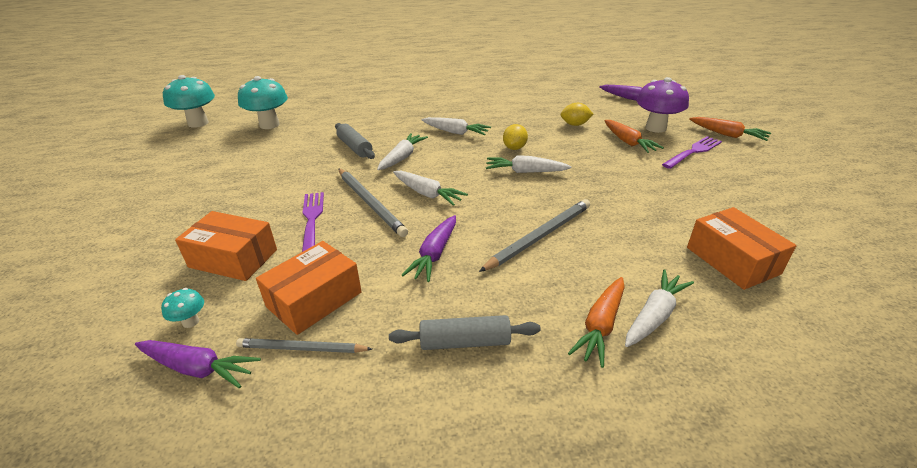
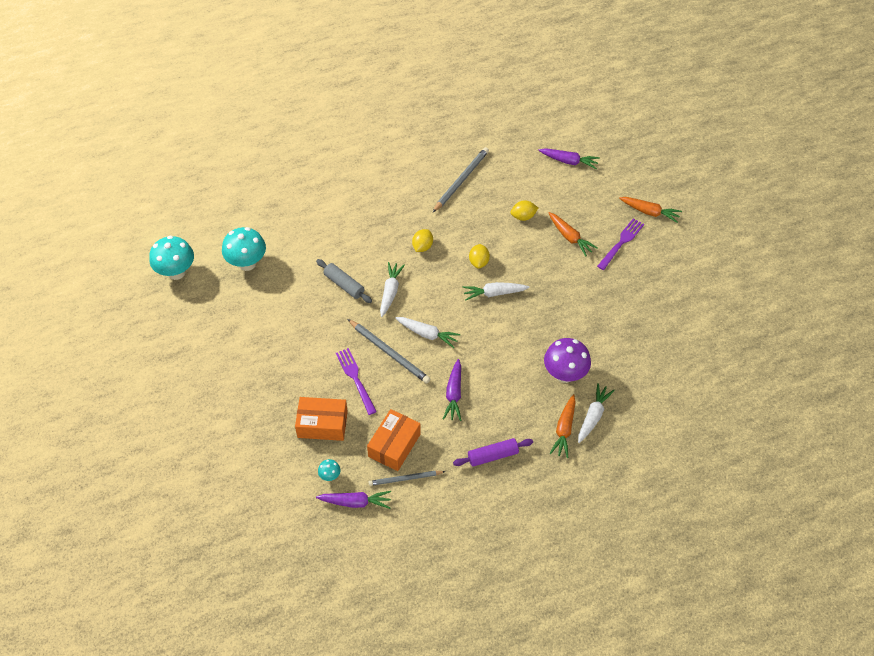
camera: 15 degrees left, 20 degrees up
(455, 132) = (422, 246): white carrot -> yellow lemon
(465, 342) = (492, 455): grey rolling pin -> purple rolling pin
(540, 236) = (518, 364): grey pencil -> grey pencil (461, 180)
(655, 128) = (591, 211): purple mushroom -> purple mushroom (564, 374)
(732, 260) = (639, 362): orange box -> none

